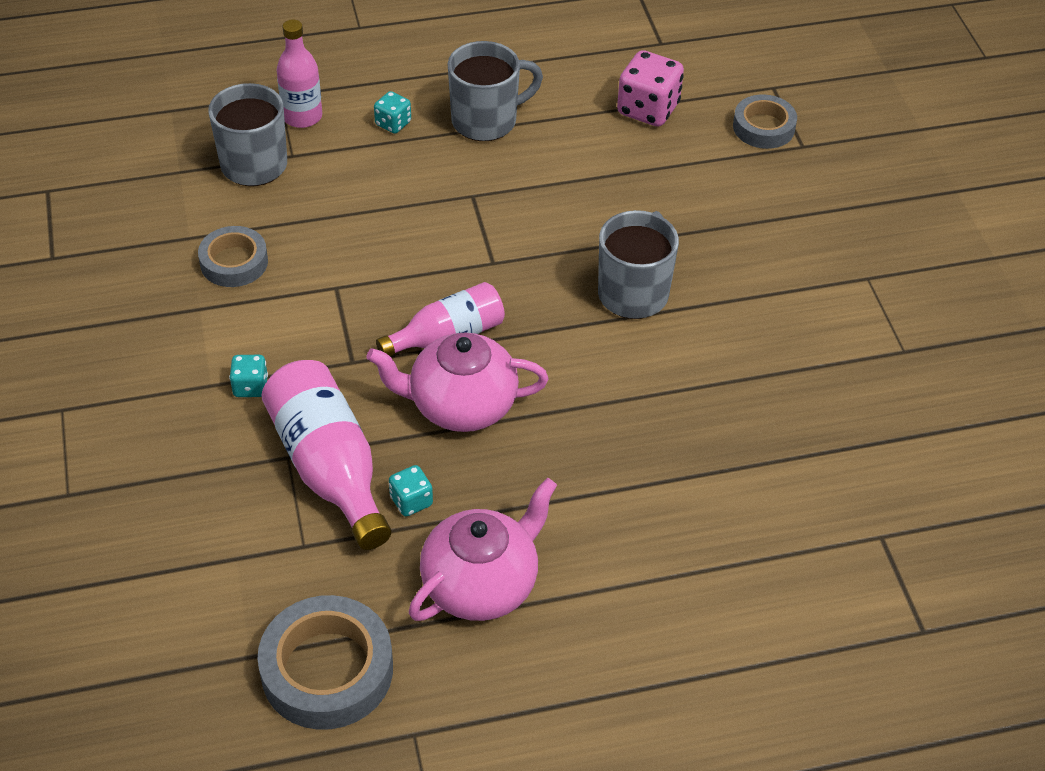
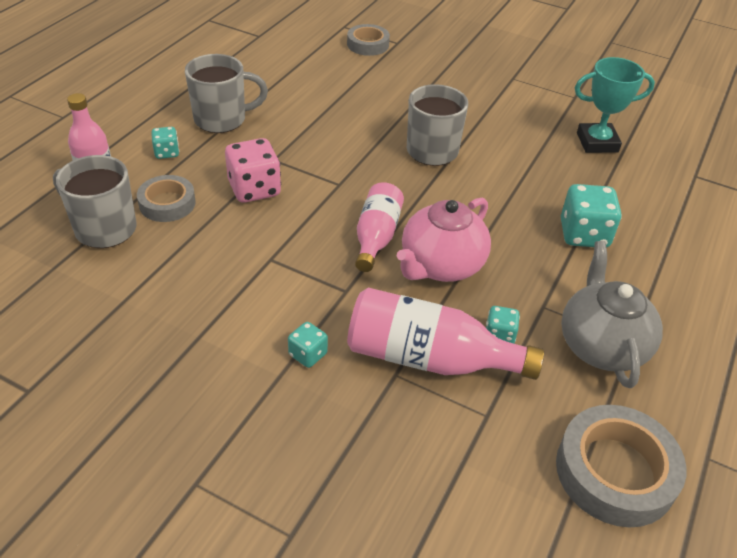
camera: 50 degrees left, 5 degrees down
(234, 262) = (180, 292): grey tape -> grey tape (167, 203)
(481, 584) = (601, 345): pink teapot -> grey teapot
(486, 120) = (222, 119): grey mug -> grey mug turned 60 degrees clockwise
(640, 488) = (584, 234): none -> turquoise dice
(648, 109) = (301, 67): pink dice -> pink dice (254, 189)
(831, 417) = (597, 142): none -> turquoise trophy

